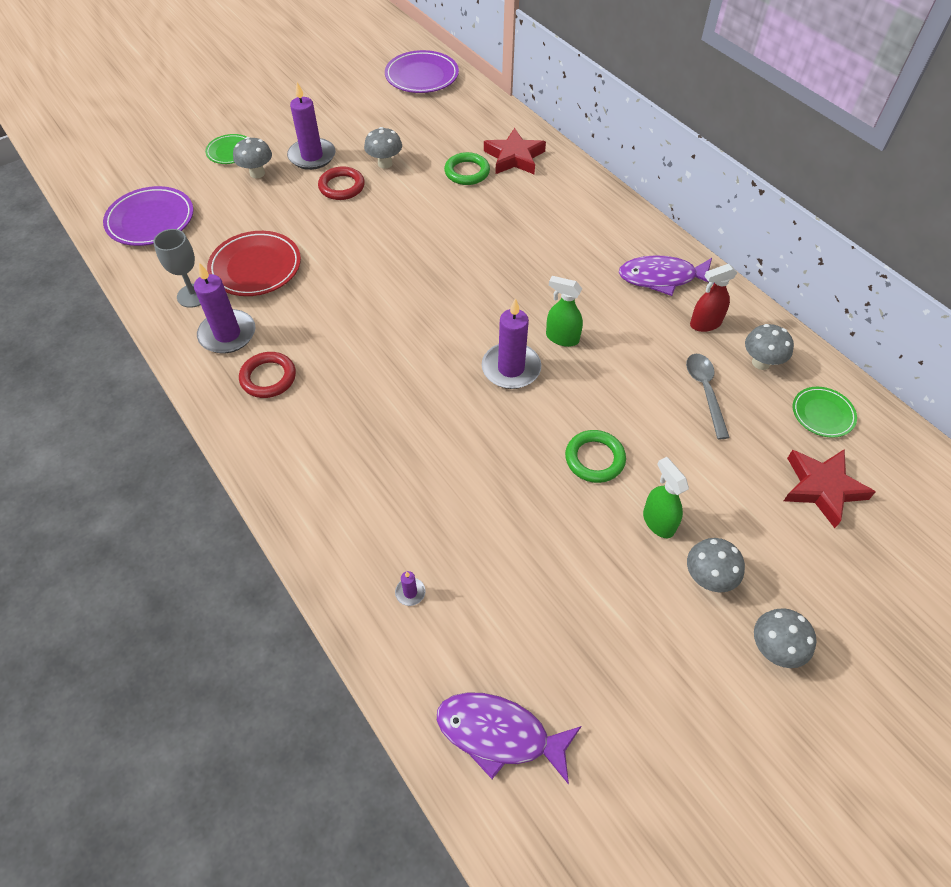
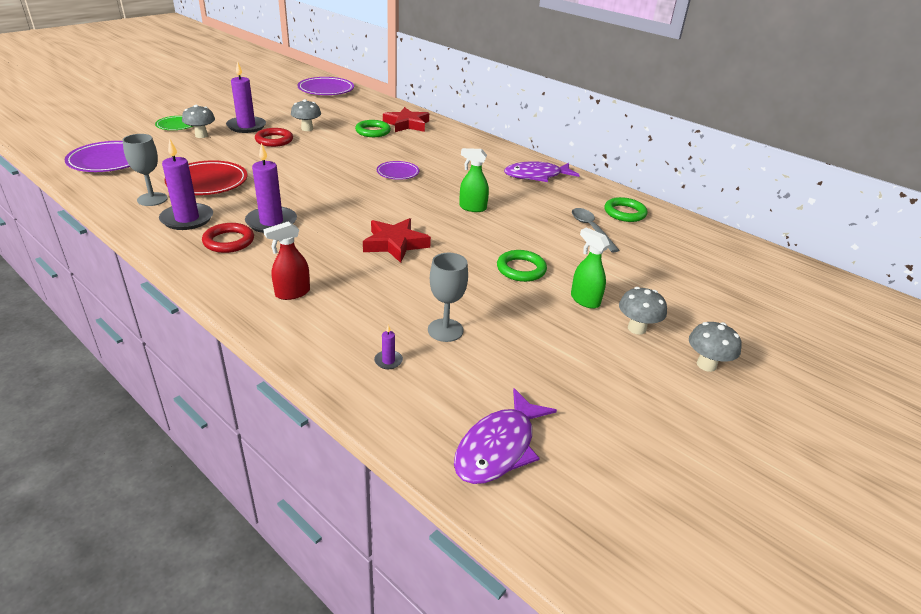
camera: 15 degrees left, 20 degrees down
(481, 552) = (445, 330): none -> grey goblet
(482, 261) = (398, 173): none -> purple plate
(499, 734) = (499, 447): purple fish -> purple fish turned 60 degrees counterclockwise
(511, 368) = (437, 225): purple candle -> purple candle (271, 222)
(705, 324) = (576, 196): red spray bottle -> red spray bottle (292, 293)
(761, 362) = (624, 213): grey mushroom -> green ring
(822, 414) = (680, 235): green plate -> none
(822, 488) = (698, 272): red star -> red star (395, 244)

